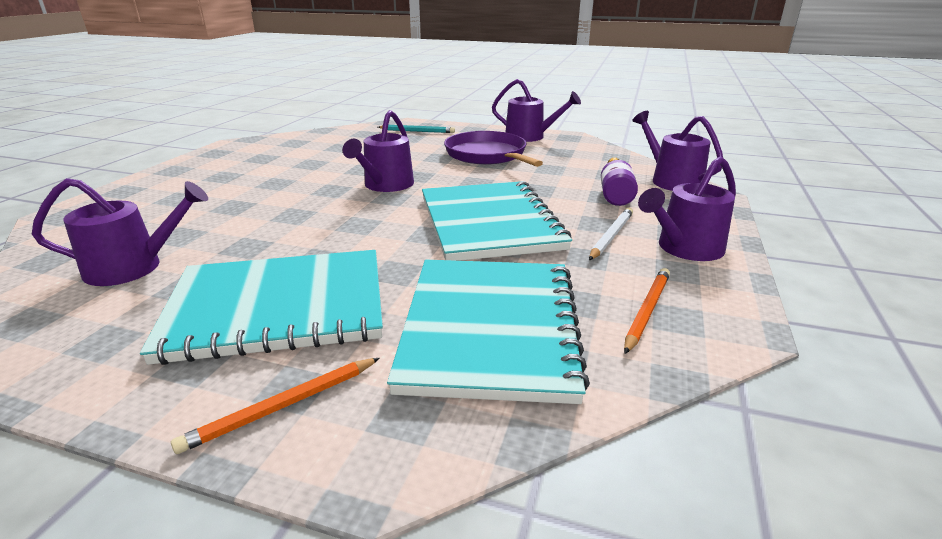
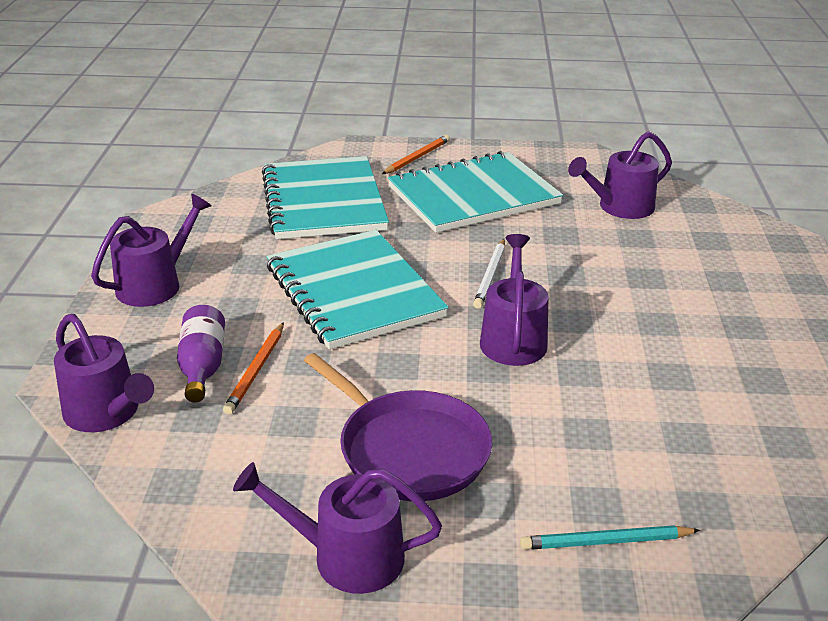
camera: 165 degrees right, 5 degrees up
(611, 236) = (225, 290): white pencil -> white pencil (490, 275)
(647, 311) = (214, 224): orange pencil -> orange pencil (256, 370)

